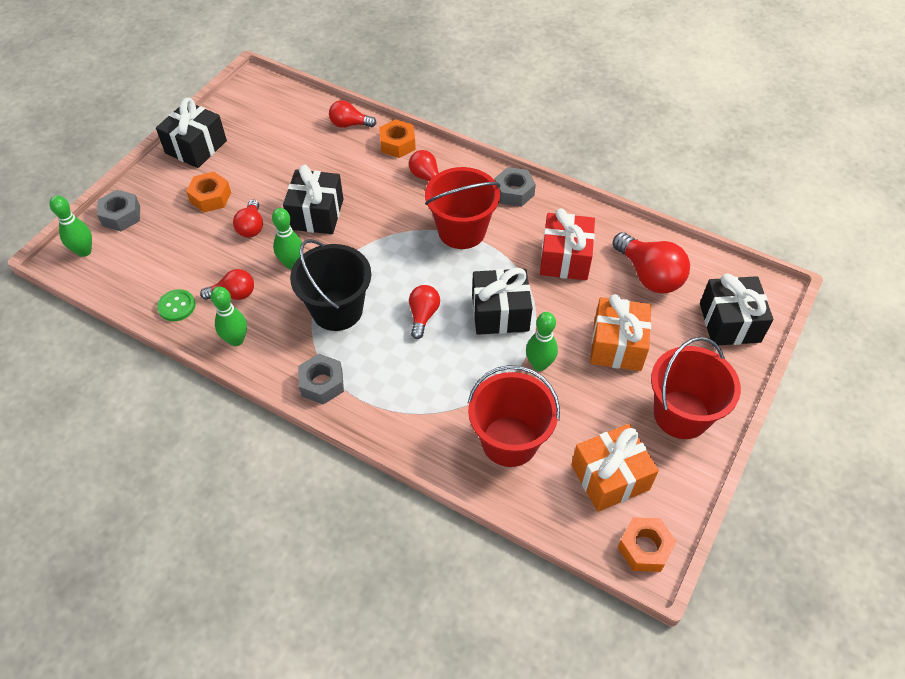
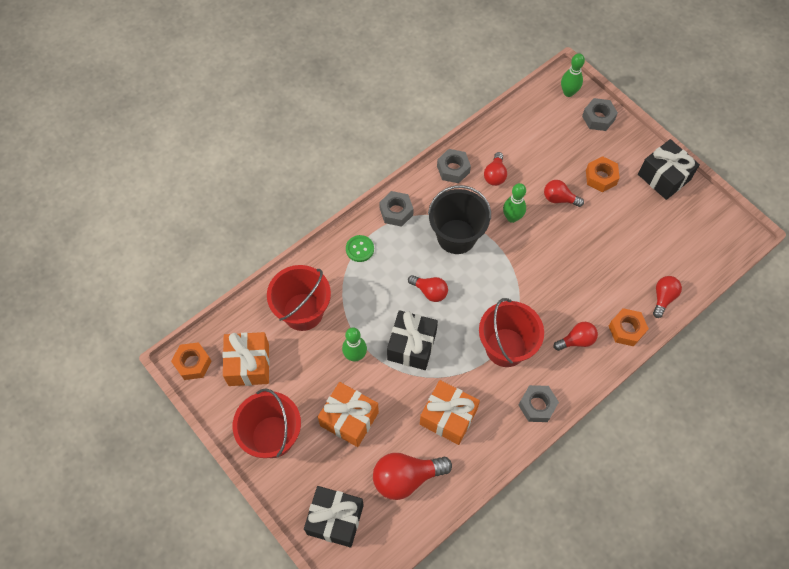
camera: 110 degrees right, 10 degrees up
(176, 306) = (496, 139): green button -> green button (359, 249)
(236, 340) = (453, 169): green bowling pin -> grey nut
(316, 214) = (559, 246): black gift -> none
(565, 258) = (448, 417): red gift -> orange gift

